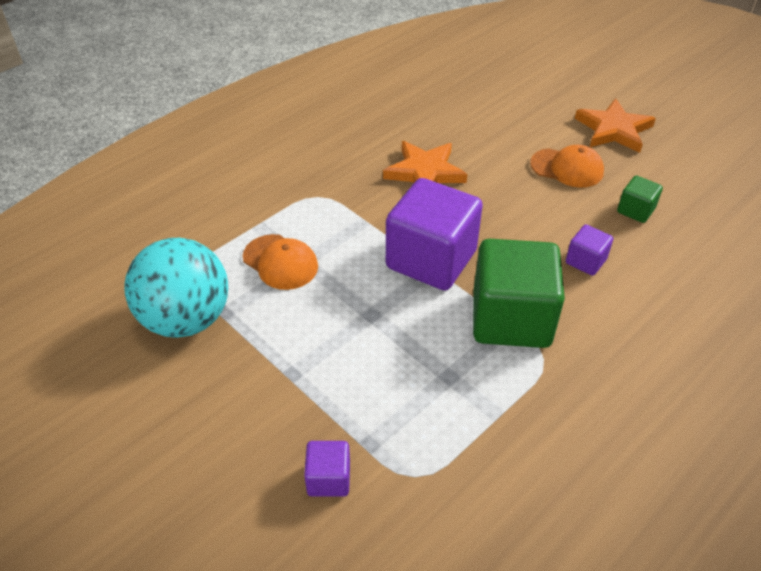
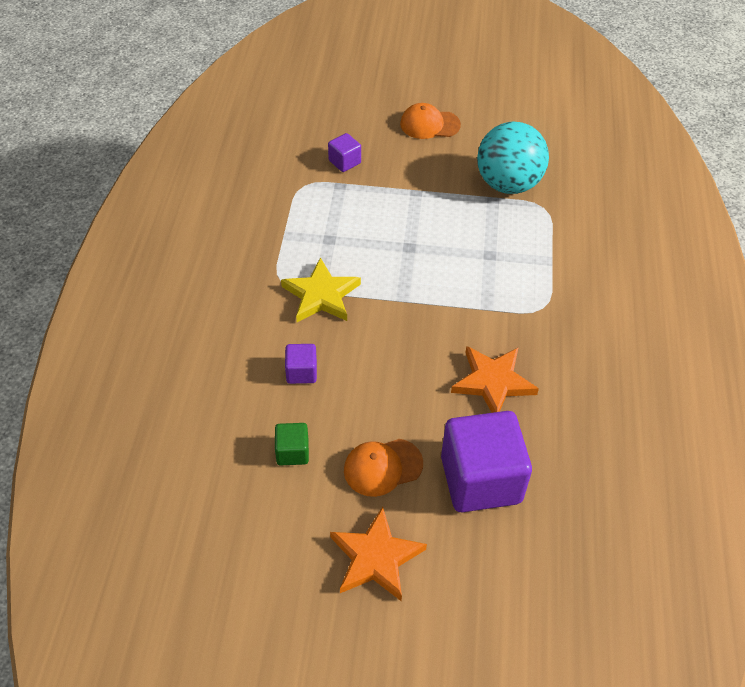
camera: 140 degrees right, 5 degrees up
(280, 262) = (502, 245): orange cap -> orange cap (429, 124)
(431, 259) = (410, 306): purple cube -> purple cube (481, 479)
(511, 319) = (321, 295): green cube -> yellow star

